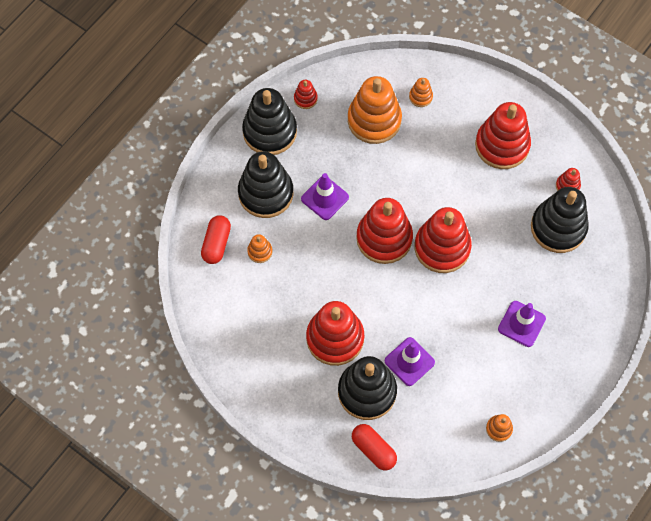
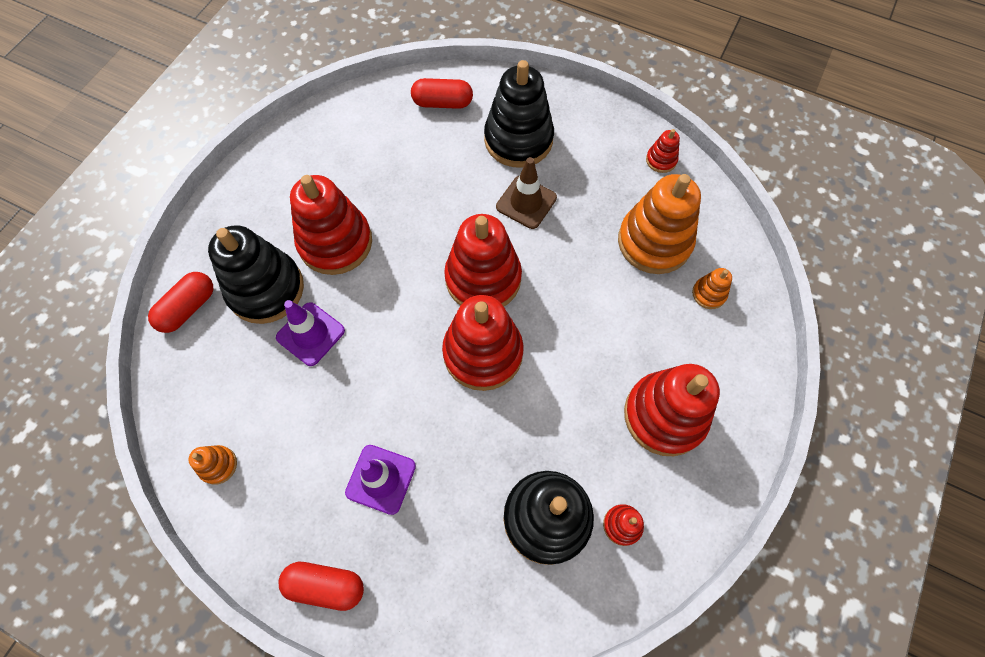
camera: 80 degrees right, 0 degrees up
(260, 251) = (440, 146): orange stacking toy -> none
(270, 131) = (603, 130): black stacking toy -> none
(325, 198) = (526, 202): purple traffic cone -> brown traffic cone
(584, 363) = (326, 585): none -> red capsule

